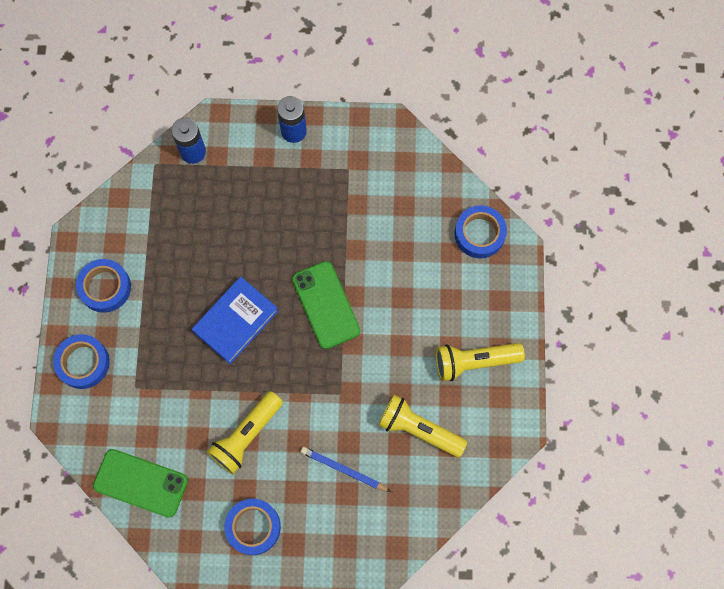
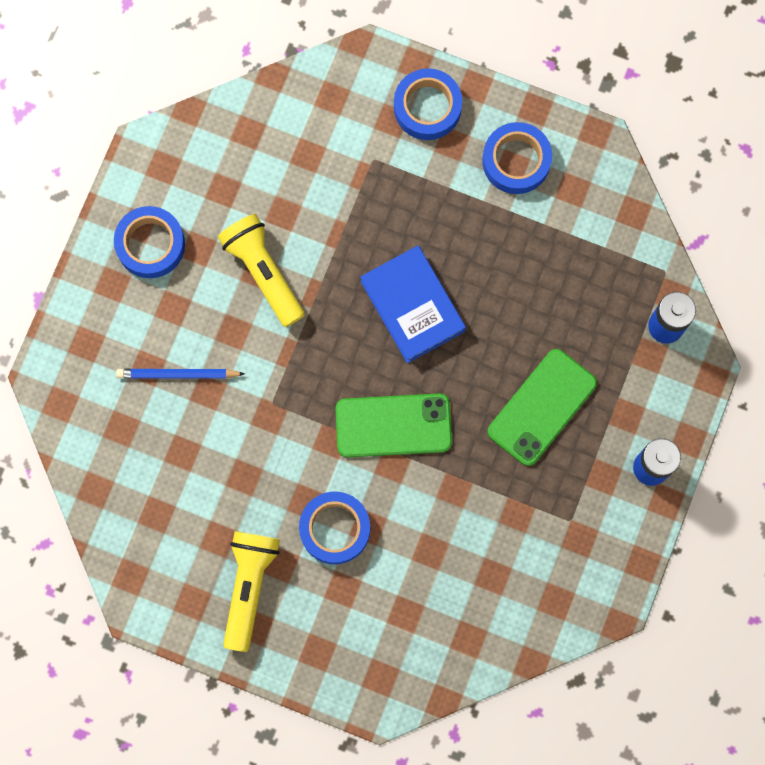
camera: 110 degrees right, 5 degrees up
(140, 483) = (253, 131): green phone -> green phone (542, 407)
(343, 469) = (177, 374): blue pencil -> blue pencil turned 135 degrees counterclockwise
(419, 429) = (190, 483): yellow flashlight -> none
(479, 234) = (417, 661): blue tape -> blue tape (335, 529)

